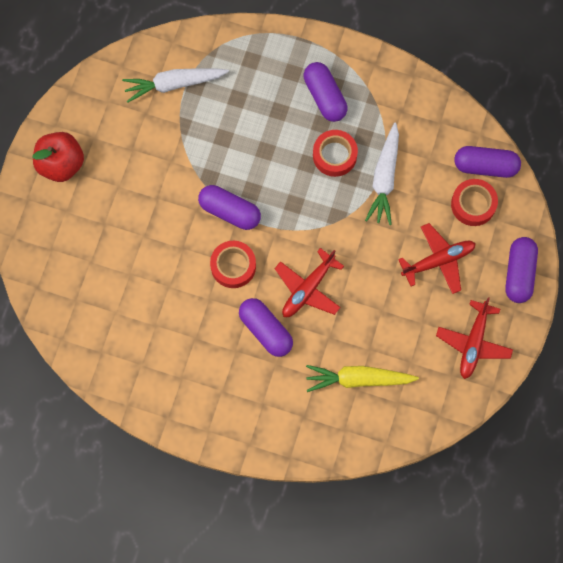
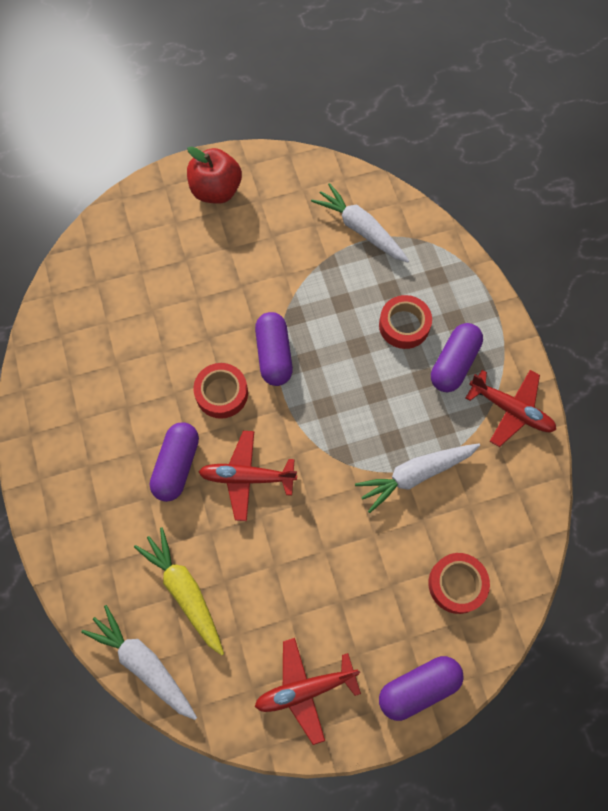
camera: 55 degrees right, 5 degrees down
(334, 155) = (402, 411): red tape -> red tape (404, 325)
(388, 434) = (144, 664): none -> white carrot
(438, 260) = (369, 589): red plane -> red plane (511, 410)
(485, 166) = (508, 569): purple capsule -> none

